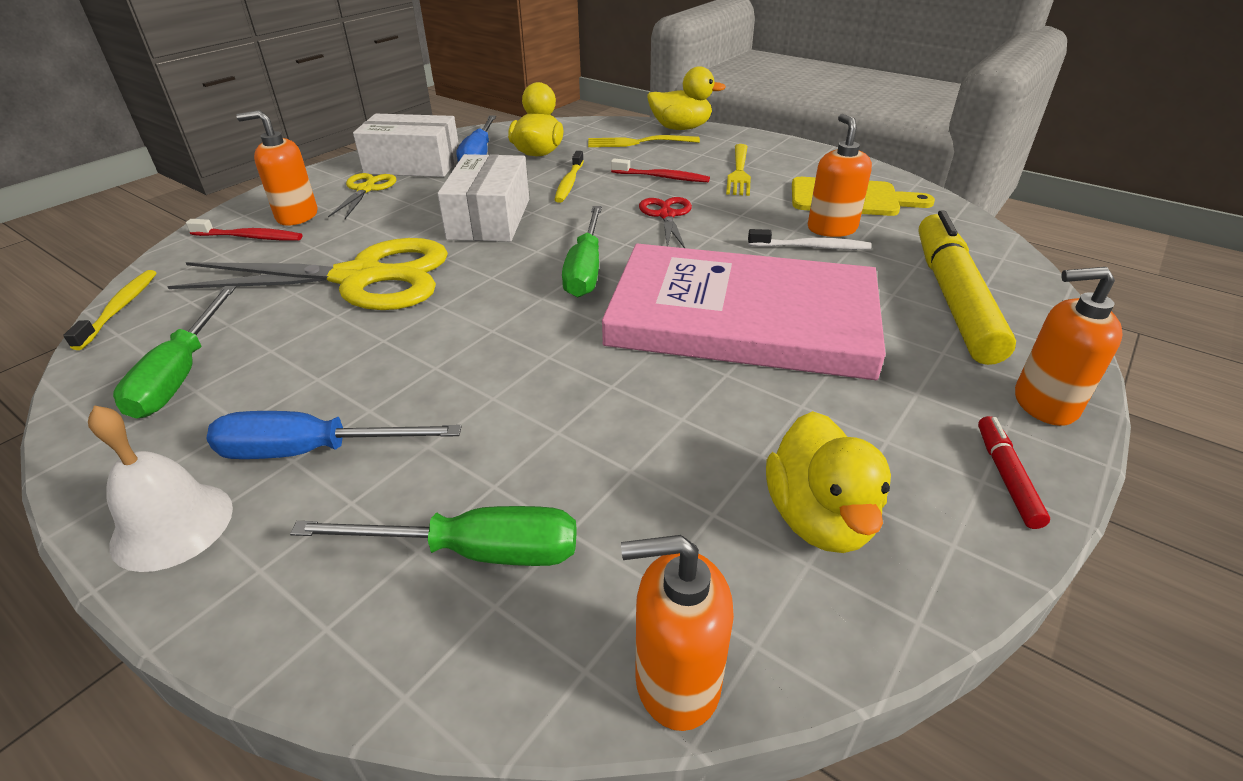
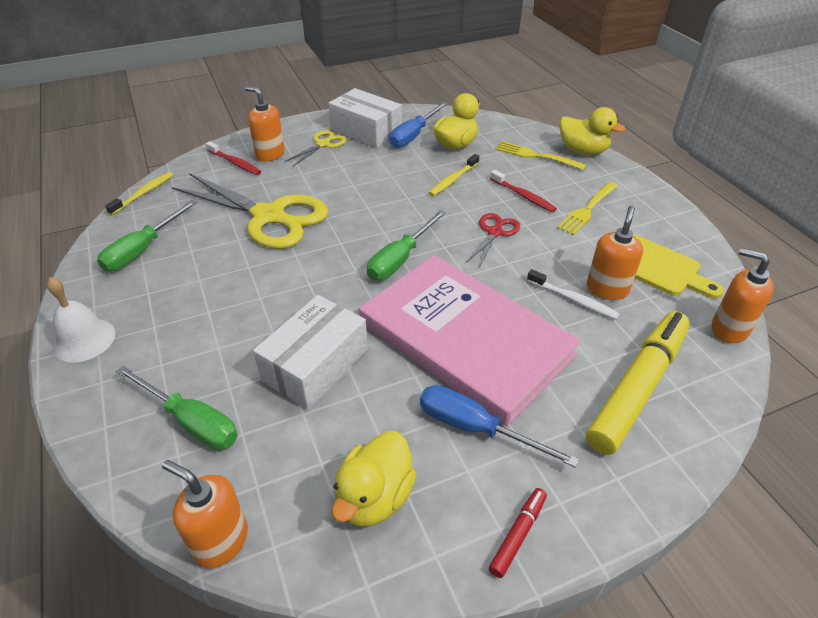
camera: 30 degrees right, 5 degrees up
(312, 451) = (165, 325): blue screwdriver -> blue screwdriver (475, 428)
(489, 219) = (376, 194): white box -> white box (315, 365)
(1044, 404) = (607, 500): orange soap dispenser -> orange soap dispenser (729, 329)

